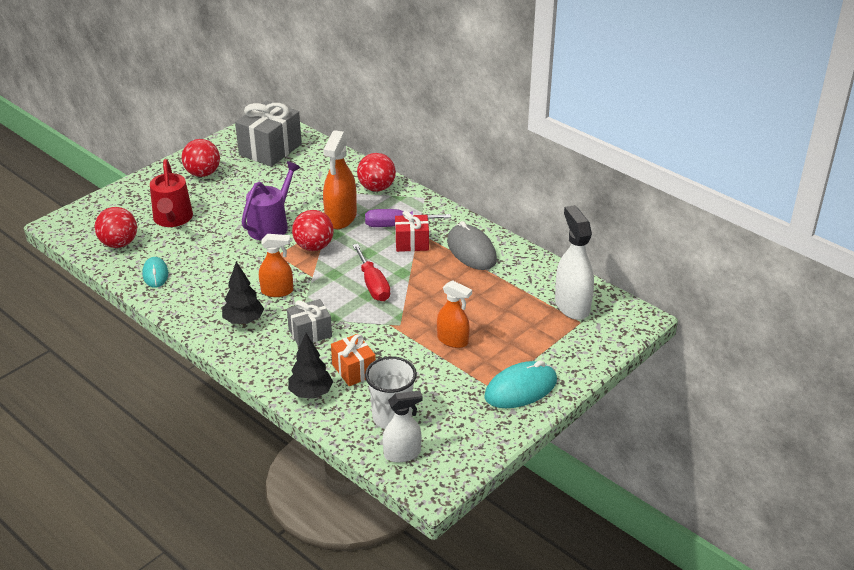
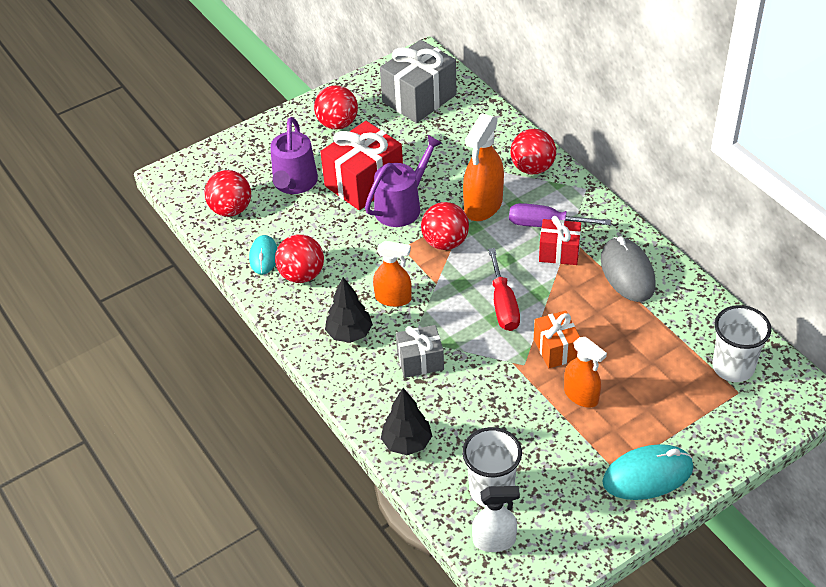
camera: 15 degrees right, 10 degrees up
(172, 219) = (294, 183): red watering can -> purple watering can
(192, 283) = (302, 275): none -> red ball
(234, 212) = (364, 182): none -> red gift
(354, 370) = (460, 419): orange gift -> orange gift (556, 349)
(572, 305) = (733, 367): white spray bottle -> white cup

